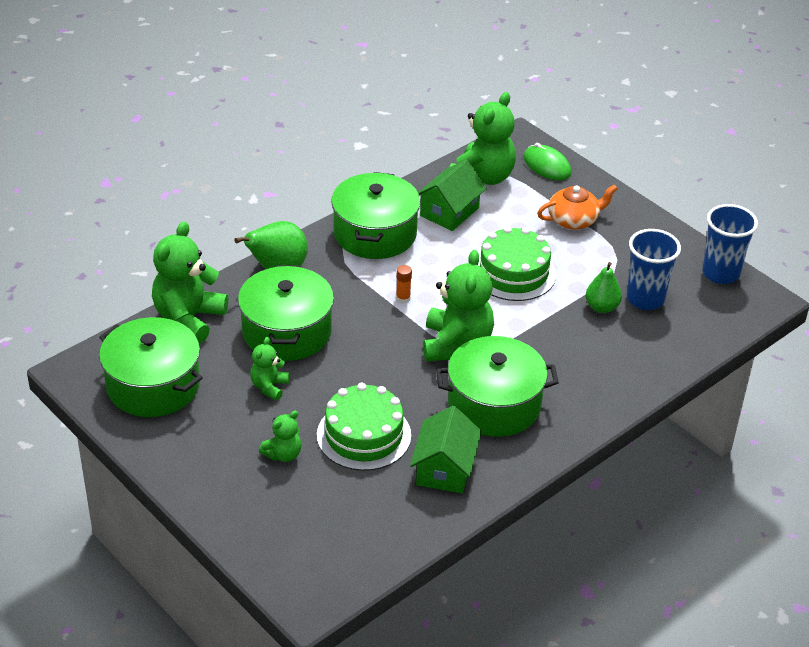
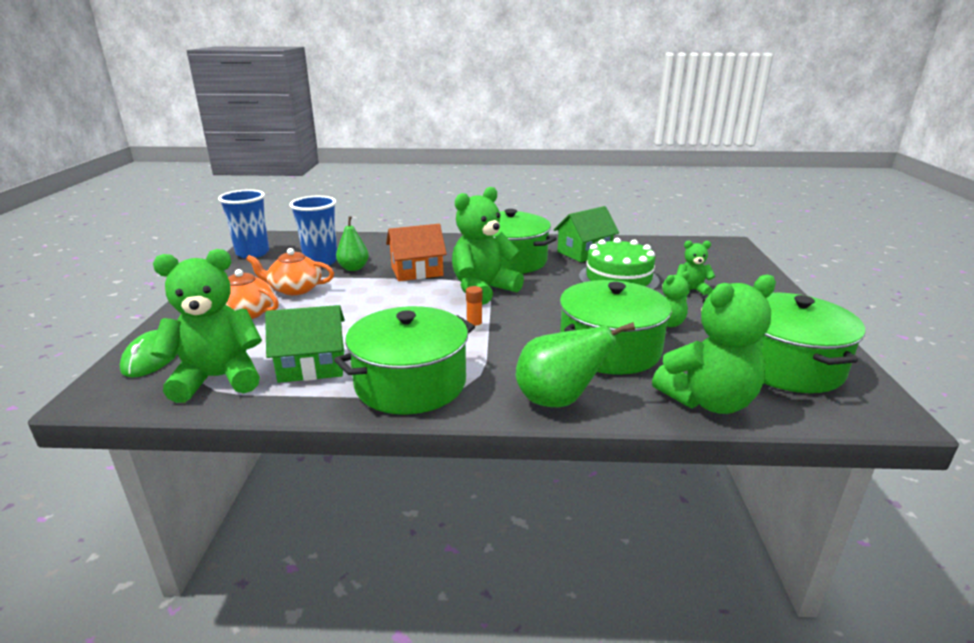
camera: 135 degrees left, 15 degrees down
(514, 272) = (362, 305): green cake -> none
(545, 336) = (417, 271): none -> orange house
(593, 258) = (295, 289): none -> orange teapot

